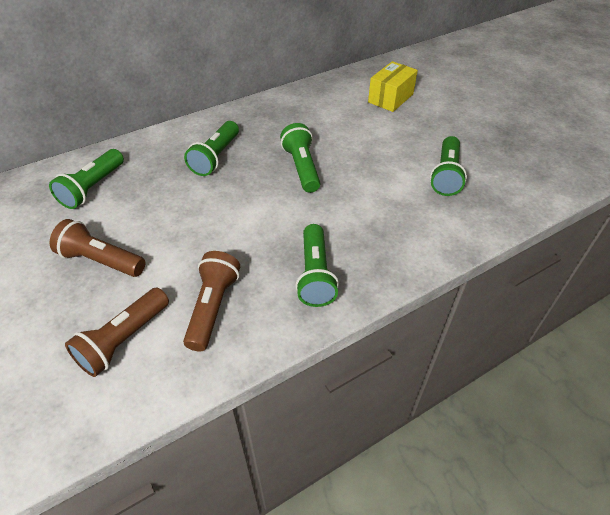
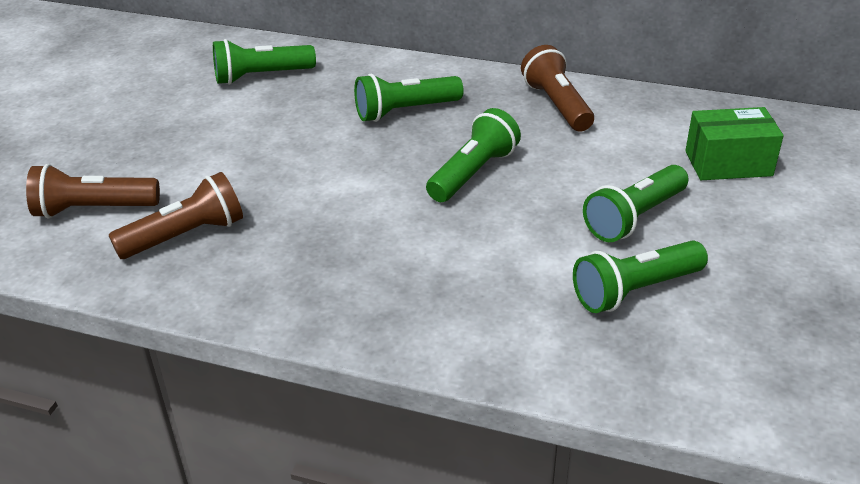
camera: 50 degrees right, 10 degrees down
(101, 260) = (174, 139): brown flashlight -> brown flashlight (557, 105)
(315, 275) = (308, 277): green flashlight -> green flashlight (634, 218)
(390, 98) = (728, 163): yellow box -> green box

